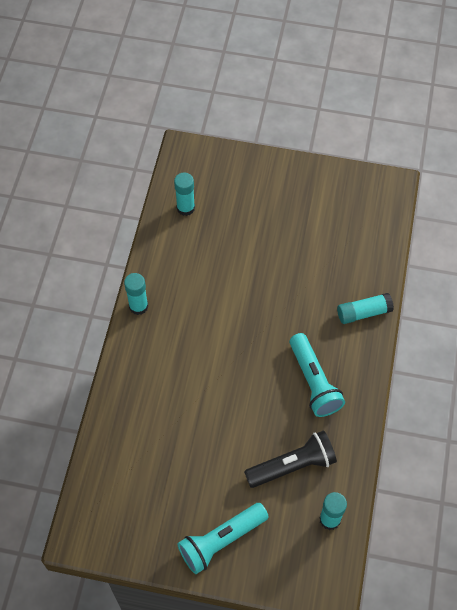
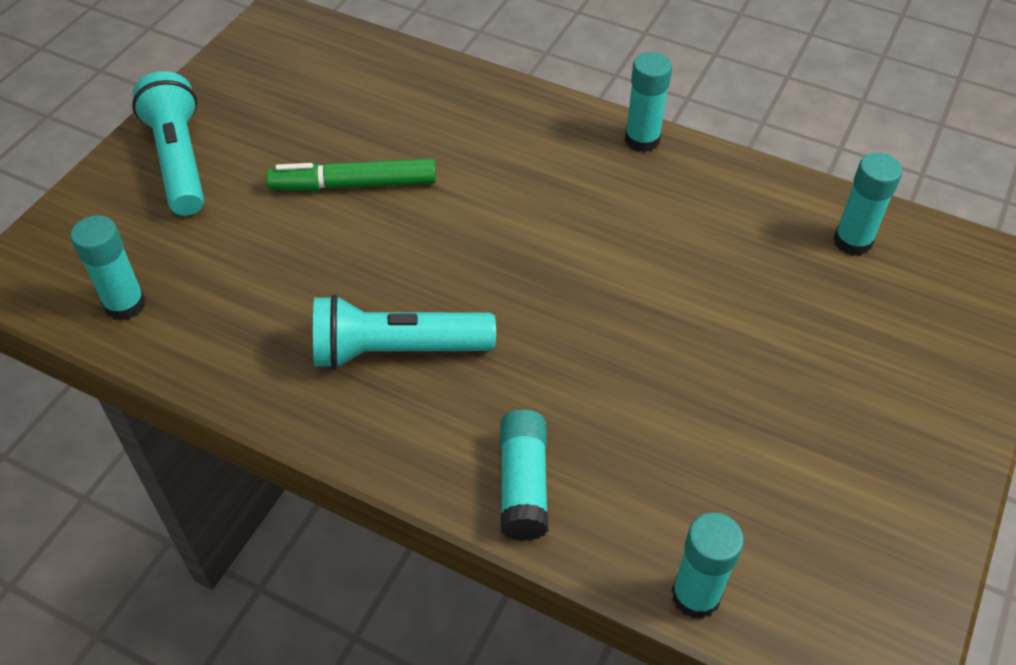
camera: 105 degrees right, 10 degrees down
(213, 438) = (353, 185): none -> green marker
(293, 466) = (249, 277): black flashlight -> none
(388, 245) = (695, 595): none -> turquoise glue stick

